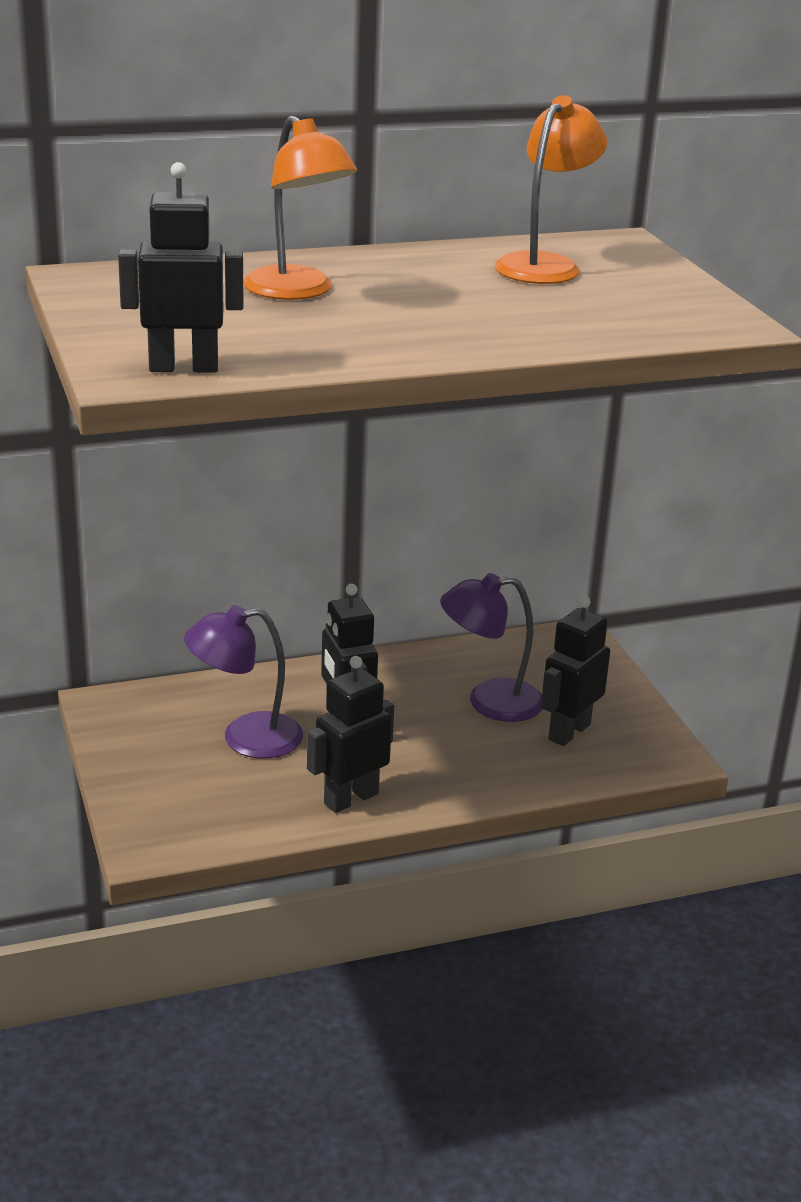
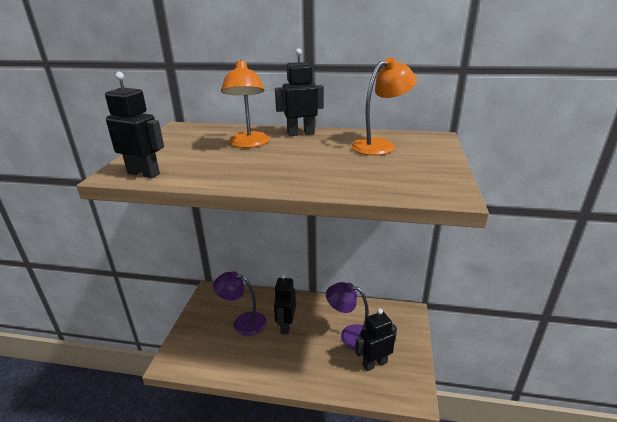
camera: 30 degrees right, 0 degrees up
(350, 798) = (258, 367): black robot -> black robot (300, 133)

